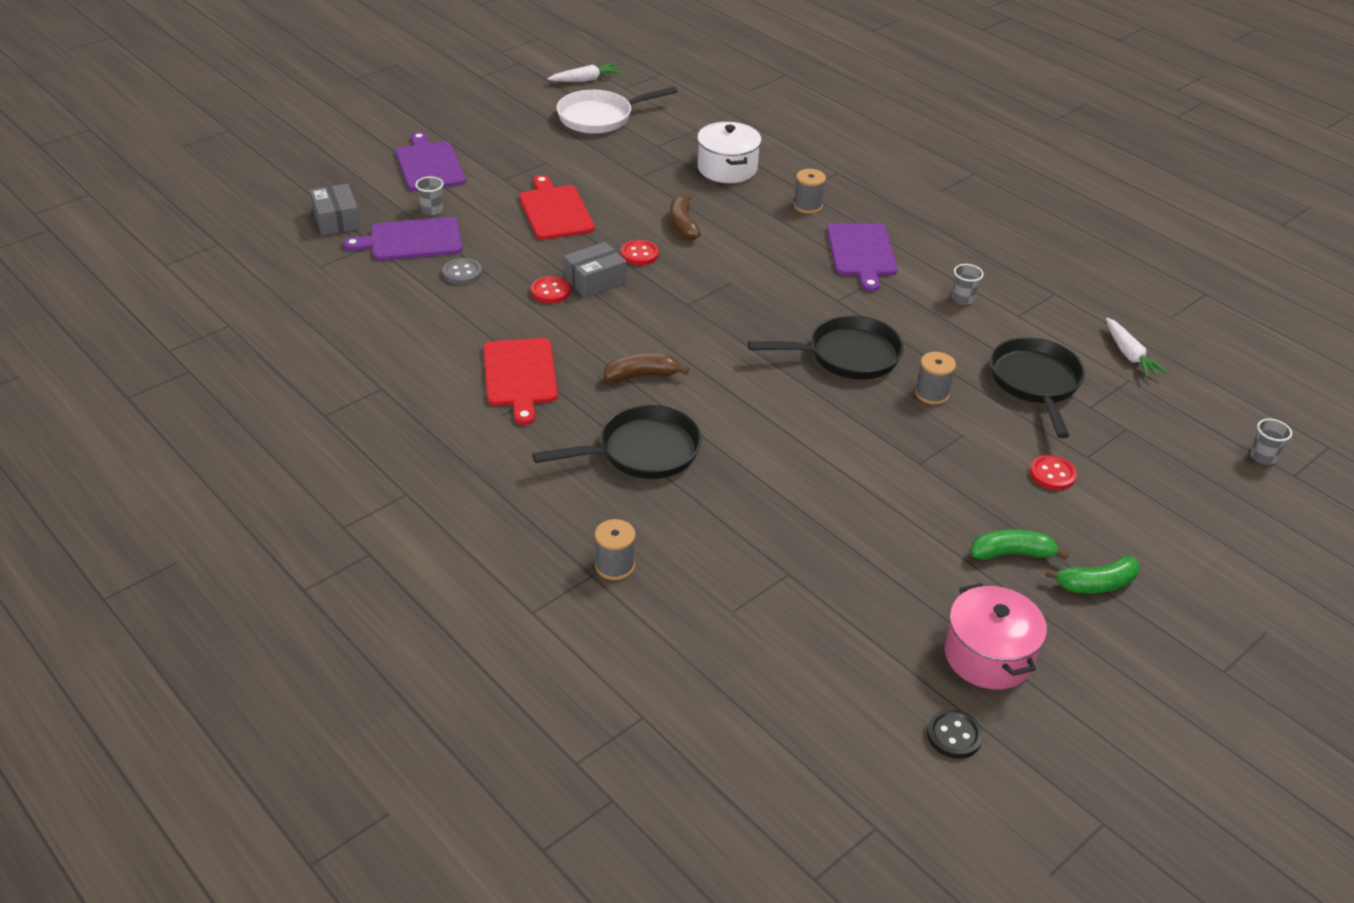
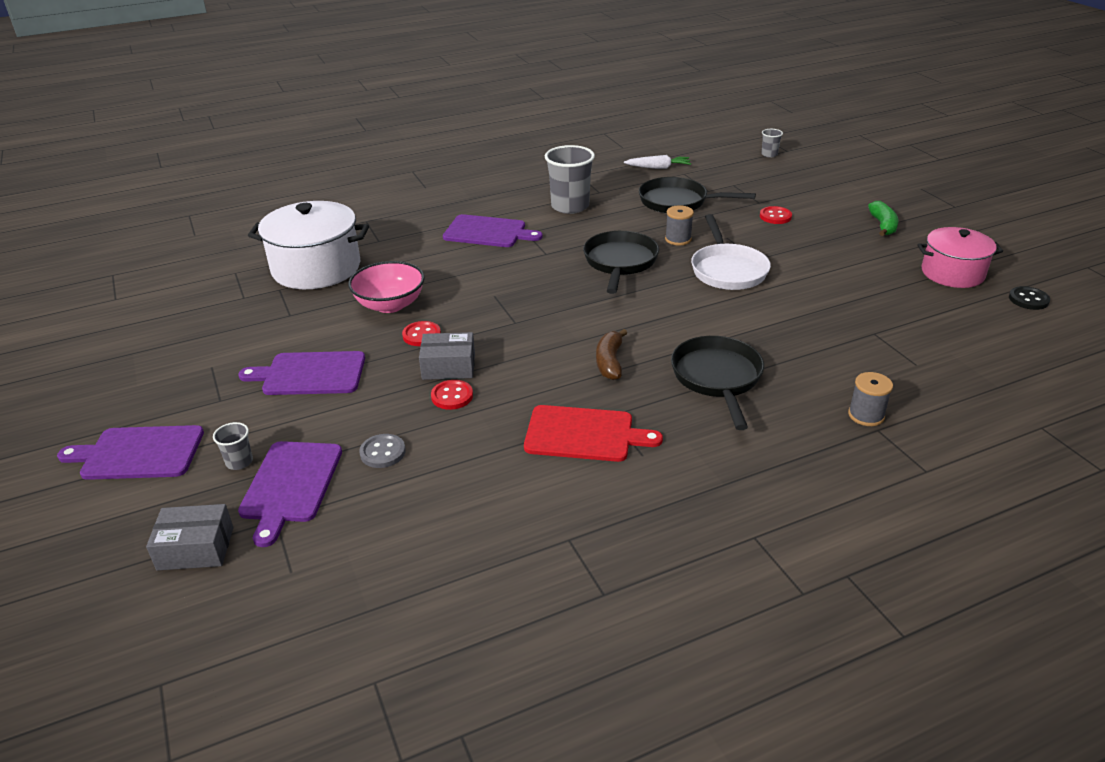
camera: 70 degrees left, 5 degrees down
(555, 211) = (310, 374): red cutting board -> purple cutting board
(586, 80) = (72, 319): white carrot -> none
(595, 280) = (448, 366): grey box -> grey box turned 75 degrees counterclockwise
(600, 117) = (157, 322): white pan -> white pan (727, 270)
(683, 225) = (390, 305): brown banana -> pink bowl
(727, 168) = (316, 268): white pot -> white pot, size x1.52
(807, 206) = (405, 242): grey spool -> none
(963, 299) = (570, 206): grey cup -> grey cup, size x2.14
(1012, 553) = (853, 245): green banana -> none

